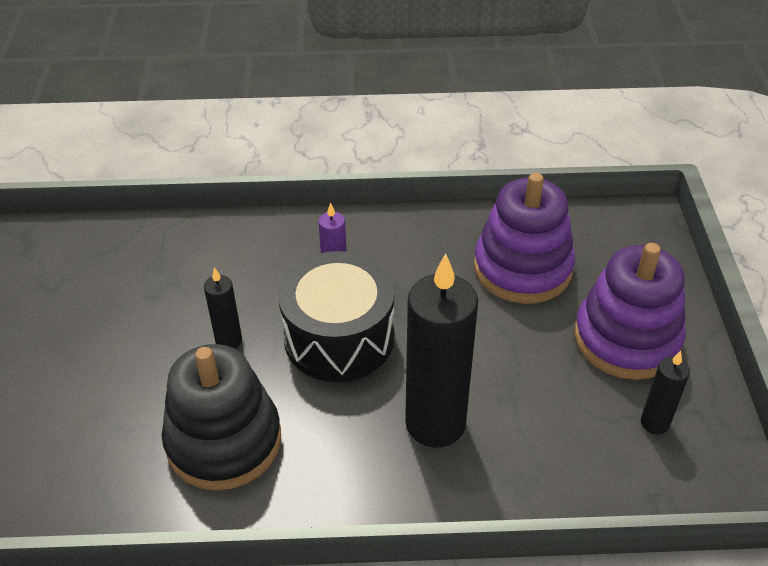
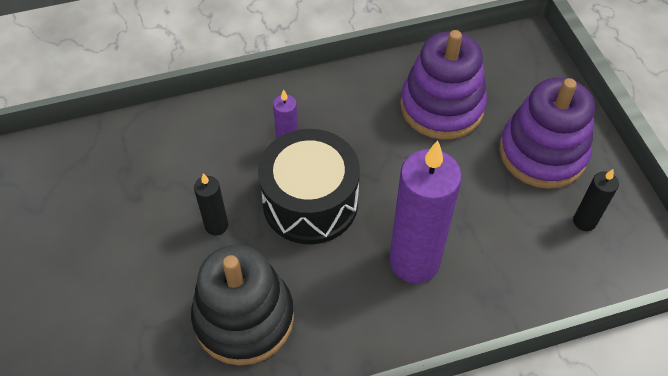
camera: 15 degrees left, 10 degrees up
(435, 423) = (414, 261): black candle -> purple candle

